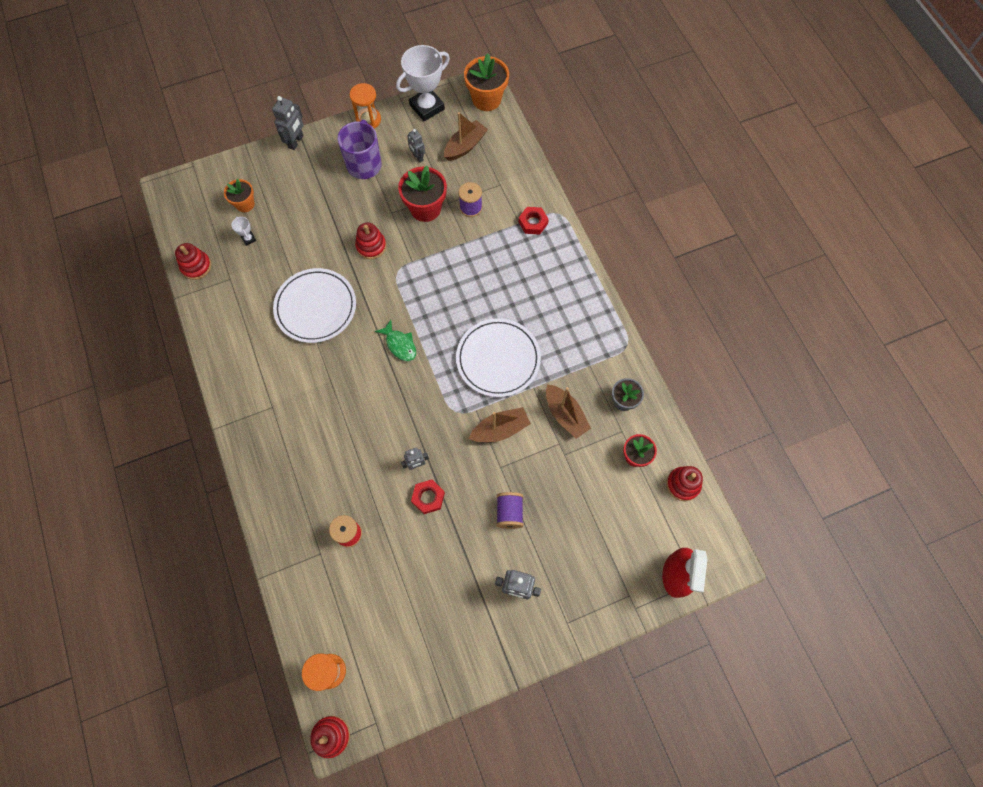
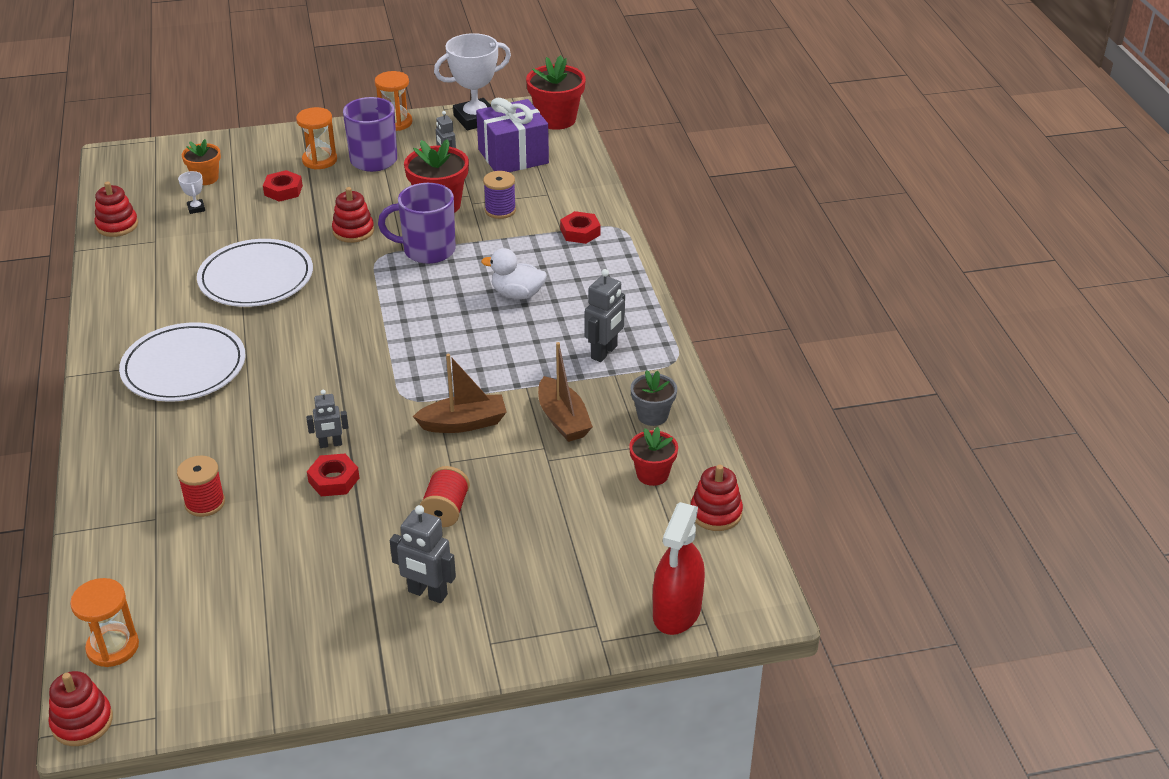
camera: 10 degrees right, 30 degrees down
(296, 142) = (295, 132): grey robot -> grey robot (604, 352)
(307, 209) = (283, 190): none -> red nut
(324, 171) = (319, 160): none -> orange hourglass
(400, 344) = (354, 325): green fish -> none
(430, 259) = (427, 250): none -> purple mug
(465, 146) = (513, 156): brown boat -> purple gift
(486, 99) = (556, 119): orange flower pot -> red flower pot
(498, 359) = (486, 354): white plate -> white plate (184, 367)
(504, 295) = (517, 294): none -> white duck
(509, 513) = (445, 510): purple spool -> red spool

